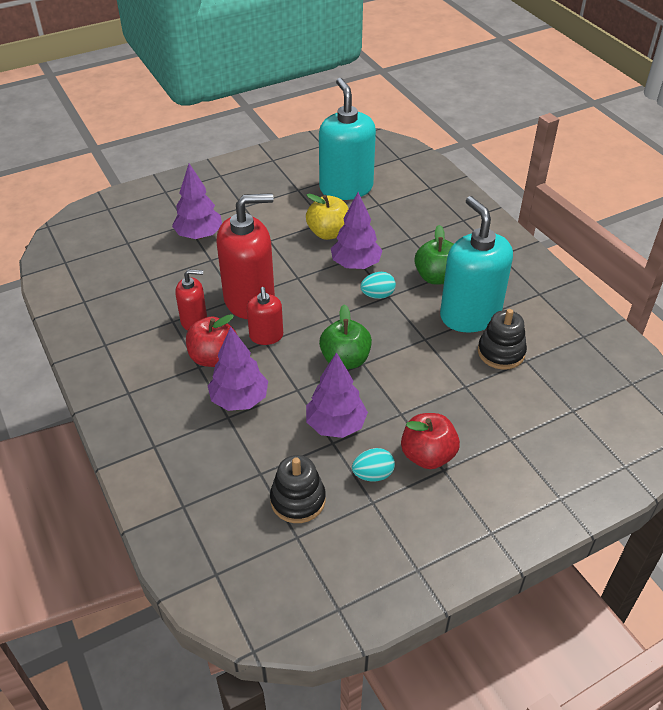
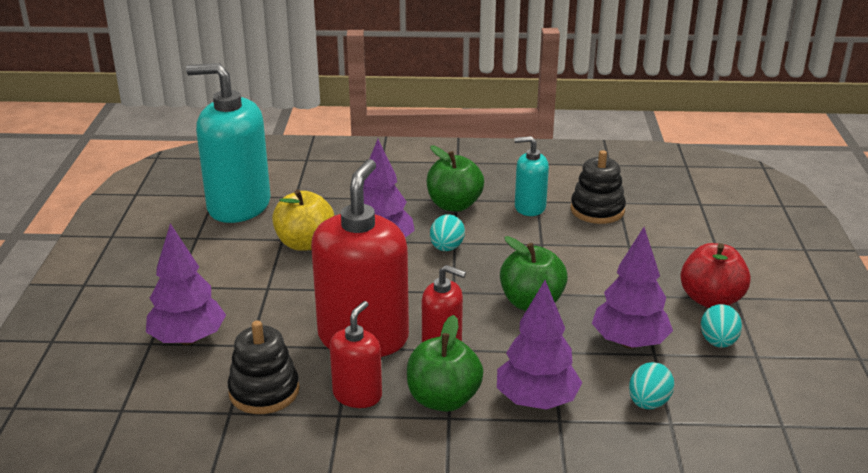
camera: 60 degrees left, 15 degrees down
(213, 357) = (443, 399): red apple -> green apple
(273, 455) = (648, 403): none -> turquoise egg
(298, 500) = (728, 406): black stacking toy -> black stacking toy (264, 391)
(470, 315) = (529, 207): turquoise soap dispenser -> turquoise soap dispenser, size x0.52

